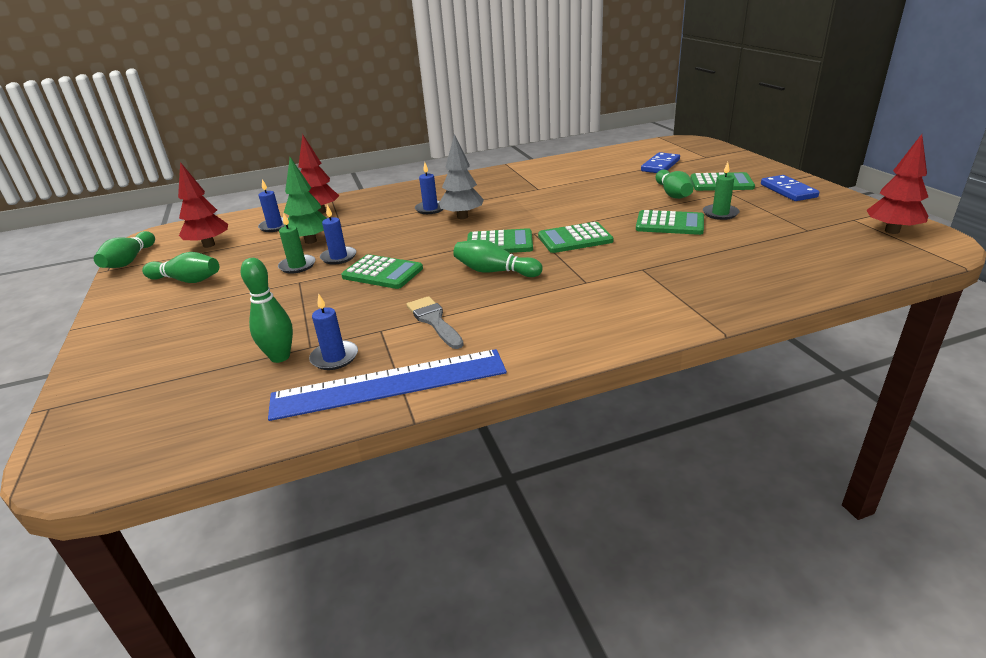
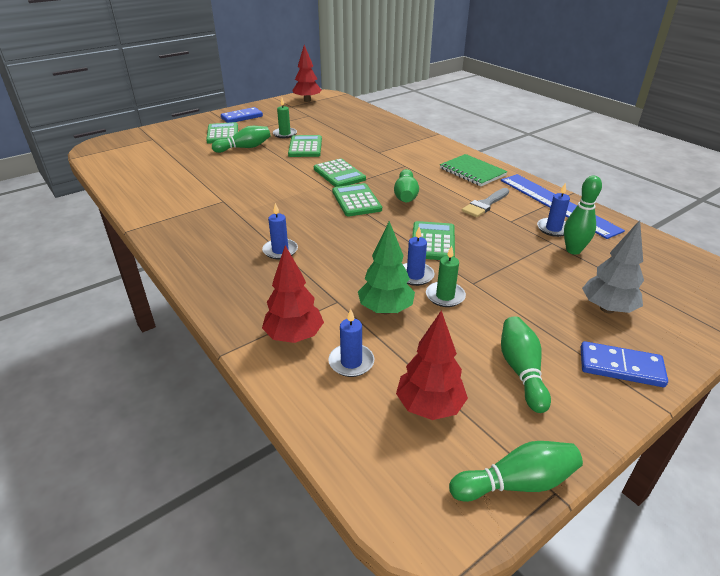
camera: 110 degrees left, 5 degrees up
(462, 217) = (301, 227): grey tree -> grey tree (607, 308)
(539, 332) = (472, 172): none -> green notebook
(660, 165) = (170, 154): blue domino -> blue domino (621, 367)

